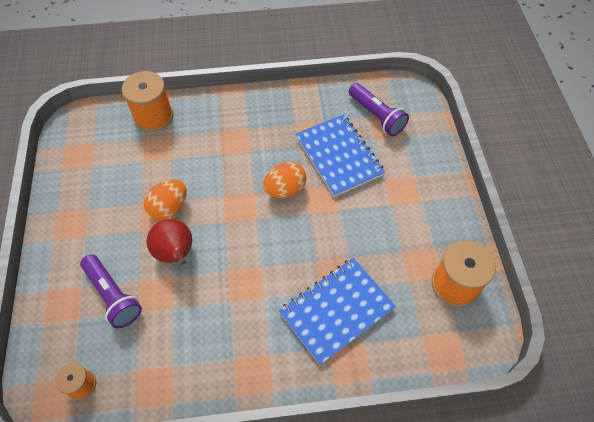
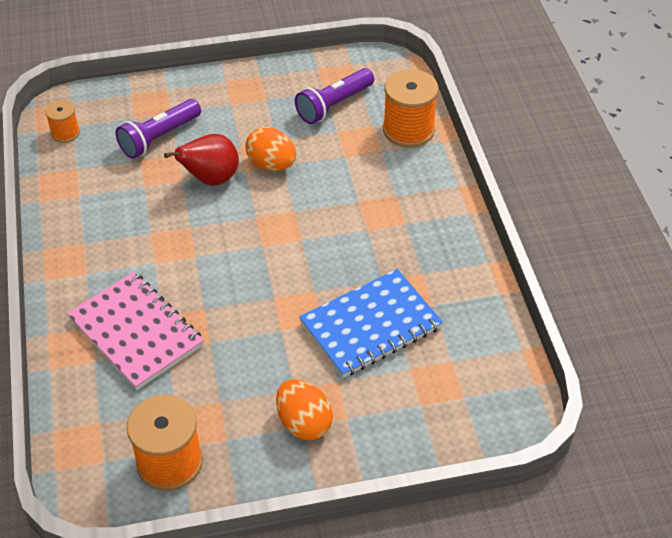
camera: 85 degrees right, 10 degrees down
(285, 189) = (308, 270): orange egg -> orange egg (304, 423)
(336, 311) = (136, 332): blue notebook -> pink notebook
(376, 116) = (454, 369): purple flashlight -> purple flashlight (334, 105)

